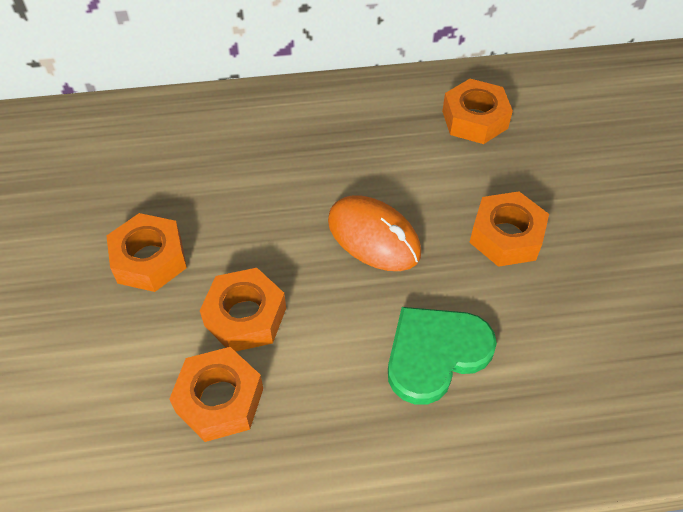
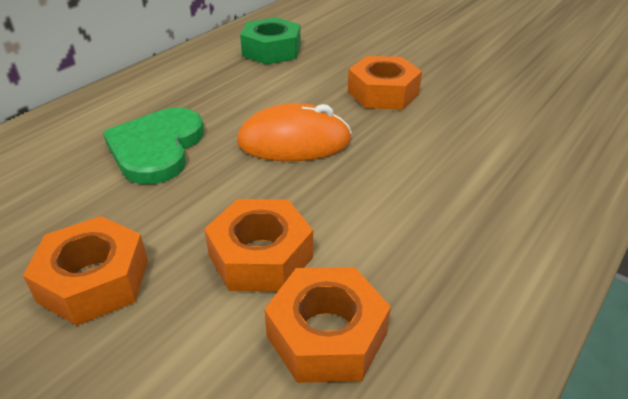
camera: 45 degrees left, 15 degrees down
(435, 353) = (440, 177): green heart -> green heart (157, 148)
(474, 119) = (271, 50): orange nut -> green nut

